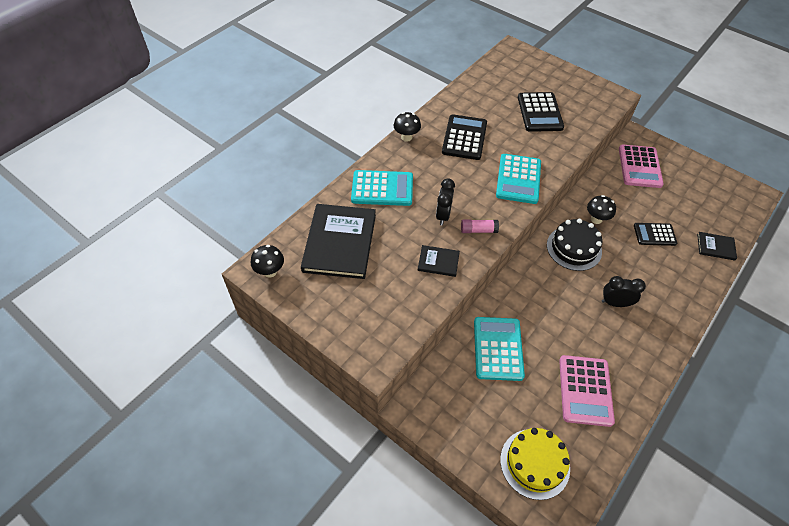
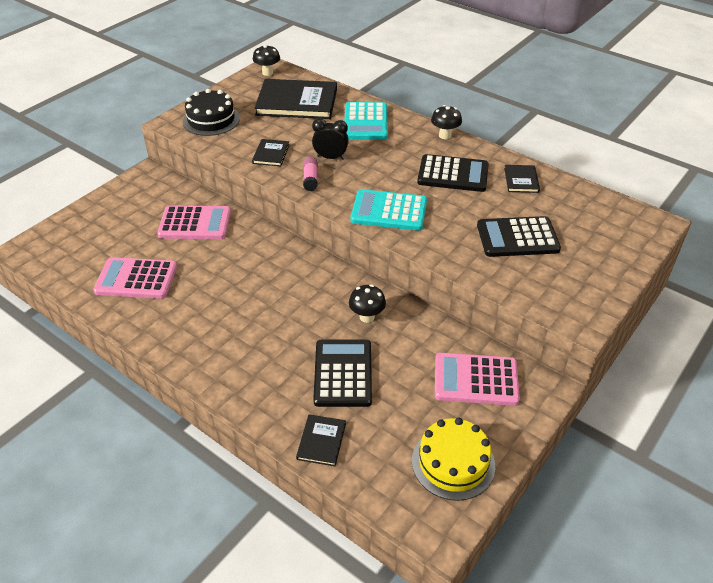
camera: 90 degrees right, 10 degrees down
(469, 101) = (521, 180): none -> black book
(498, 348) = (195, 223): turquoise calculator -> pink calculator
(534, 463) = (77, 239): yellow cake -> yellow cake (453, 463)
(574, 248) = (319, 291): black cake -> black cake (211, 120)
(615, 303) = (237, 317): black clock -> none
(654, 234) = (343, 373): black calculator -> black calculator, size x1.55

